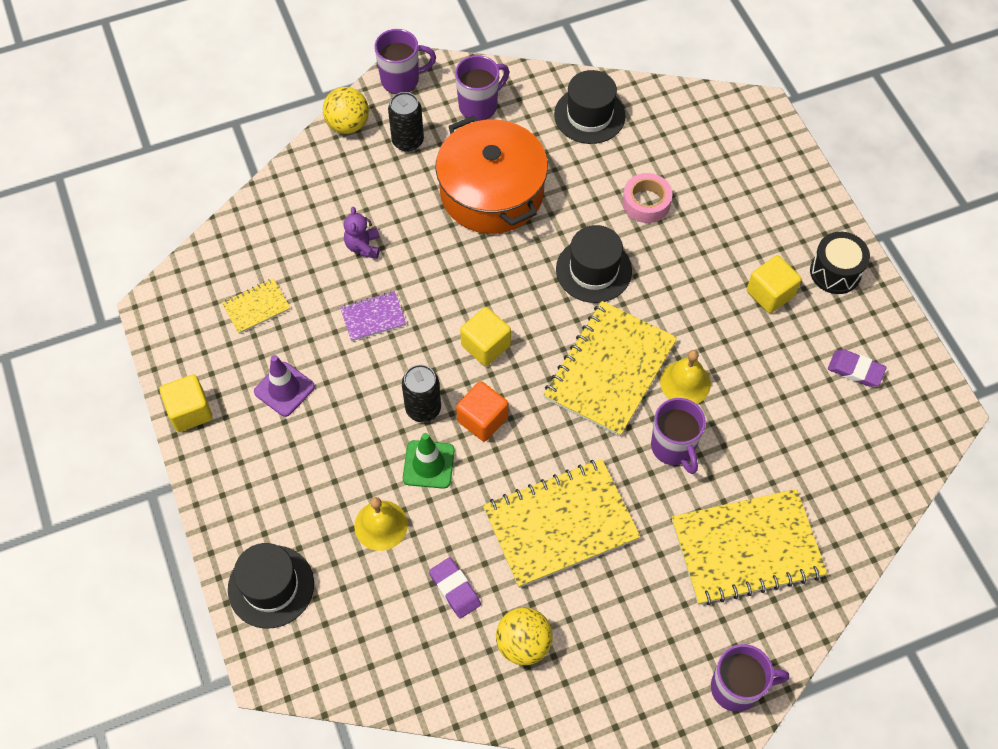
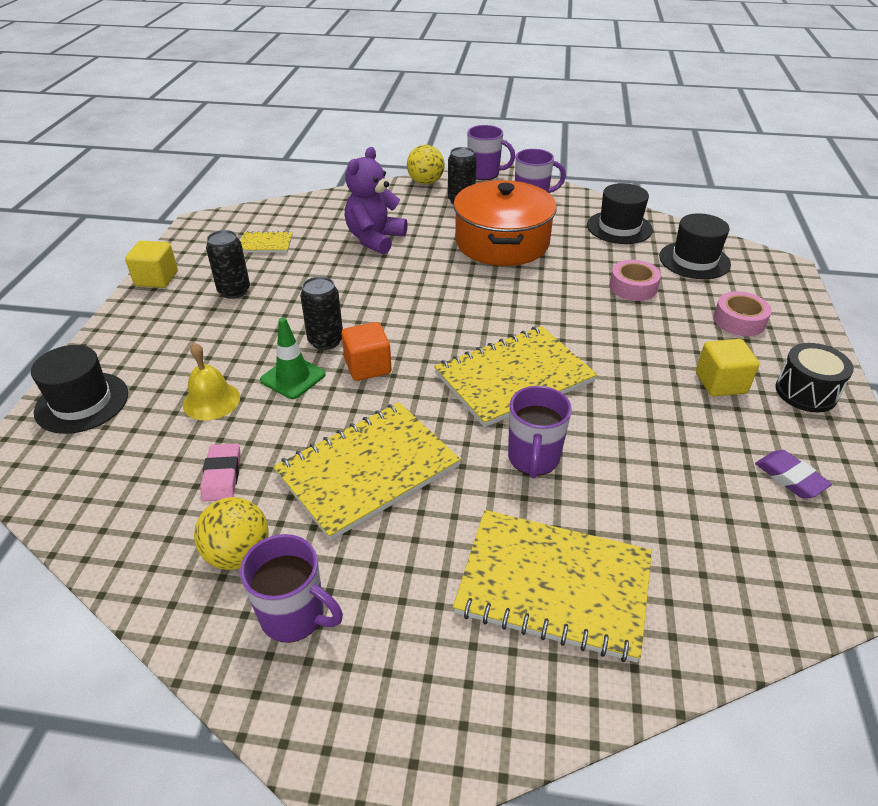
camera: 30 degrees right, 20 degrees down
(284, 389) = (234, 291): purple traffic cone -> black can
(363, 246) = (375, 239): purple teddy bear -> purple teddy bear, size x1.83
(373, 317) = (342, 276): purple notebook -> none
(455, 589) = (222, 476): purple eraser -> pink eraser
(485, 345) = (415, 322): yellow cube -> none
(560, 524) = (368, 470): yellow notebook -> yellow notebook turned 45 degrees counterclockwise
(593, 270) = (552, 310): black hat -> black hat (694, 260)
(685, 382) = (583, 414): yellow bell -> none
(736, 688) = (435, 735): purple mug -> purple mug (294, 616)
(753, 207) = (739, 320): none -> pink tape

